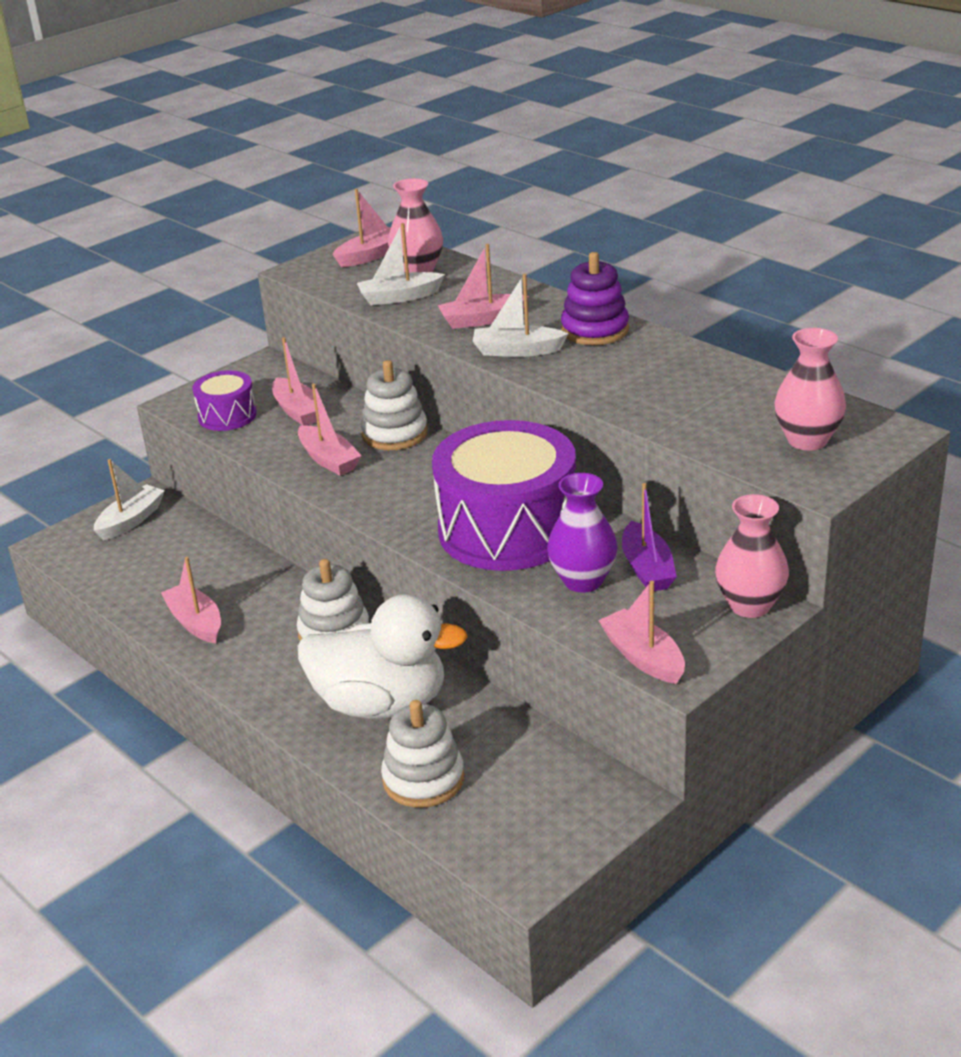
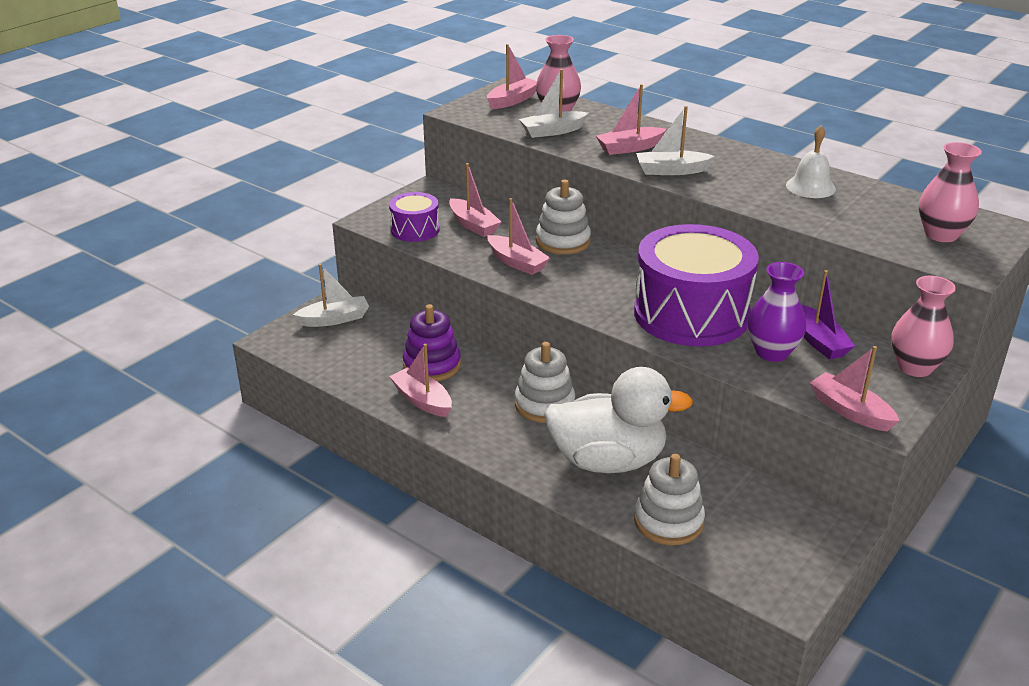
camera: 10 degrees left, 0 degrees up
(131, 520) = (334, 319): white boat -> white boat turned 45 degrees clockwise
(595, 330) = (725, 155): purple stacking toy -> purple stacking toy (432, 365)
(678, 374) = (810, 187): none -> white bell

